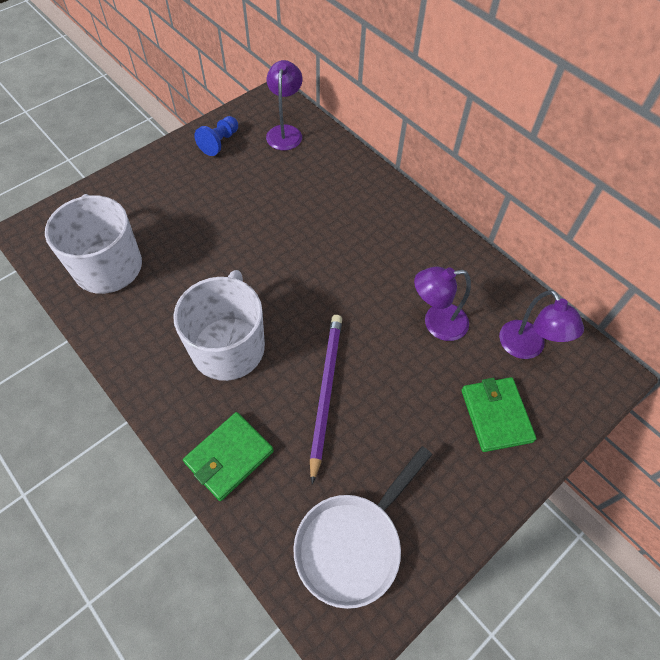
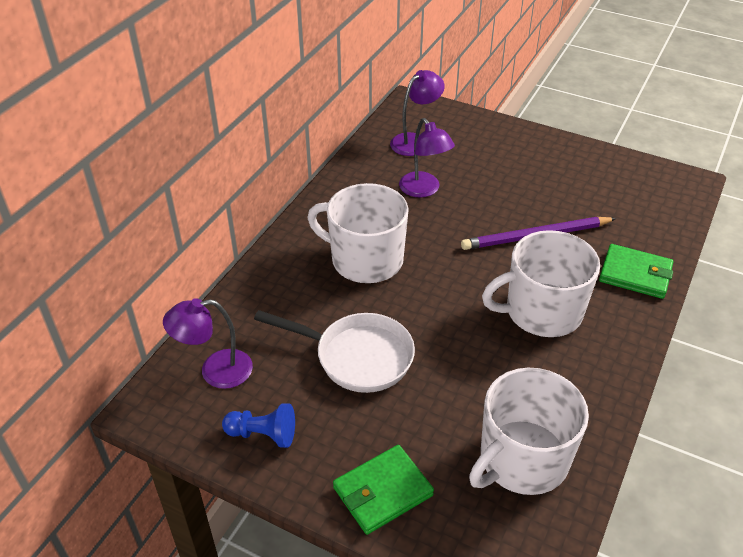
camera: 110 degrees left, 15 degrees down
(353, 543) = (634, 192): white pan -> white pan (357, 357)
(356, 244) = (365, 260): none -> white mug
(496, 415) = (485, 147): green wallet -> green wallet (383, 491)

